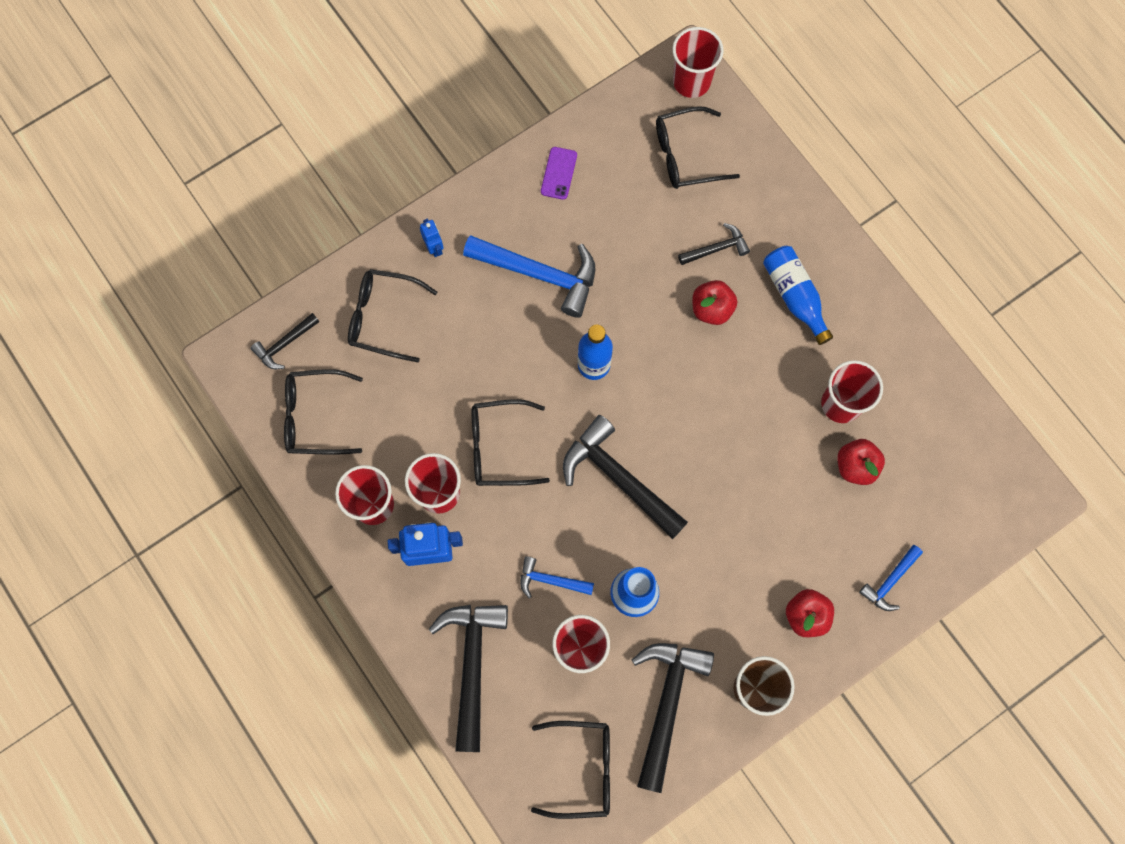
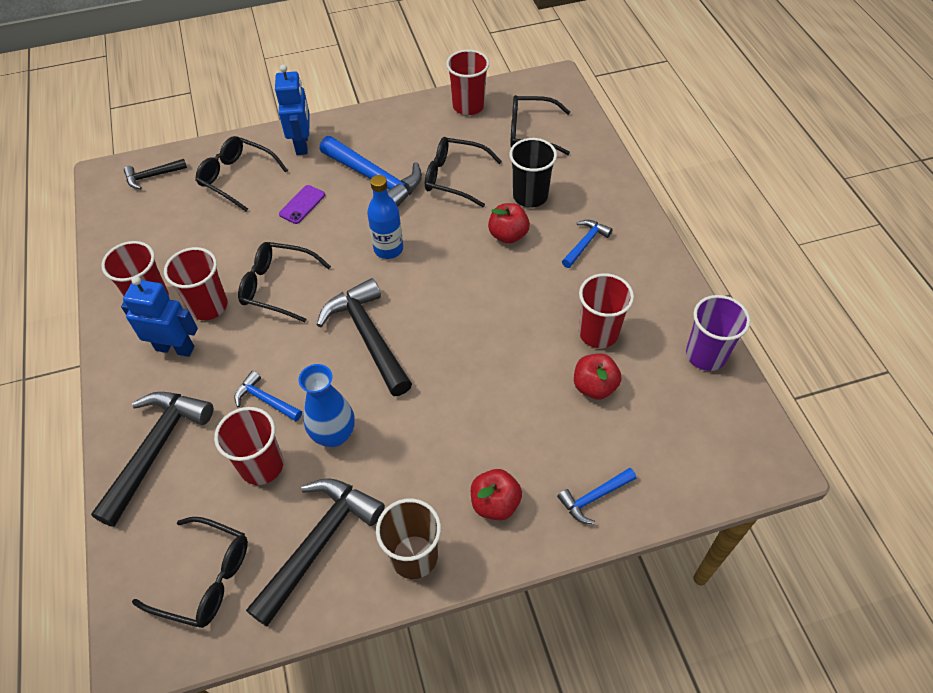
camera: 20 degrees right, 20 degrees down
(315, 416) = (144, 227): black glasses -> black glasses (454, 177)
(434, 247) = (302, 144): blue robot -> blue robot, size x1.87
(558, 173) = (423, 121): purple phone -> purple phone (302, 204)
(691, 81) = (555, 90): red cup -> red cup (468, 106)
(716, 249) = (530, 196): black hammer -> black cup
(794, 296) = (585, 243): blue bottle -> blue hammer
(948, 397) = (706, 355): none -> purple cup

